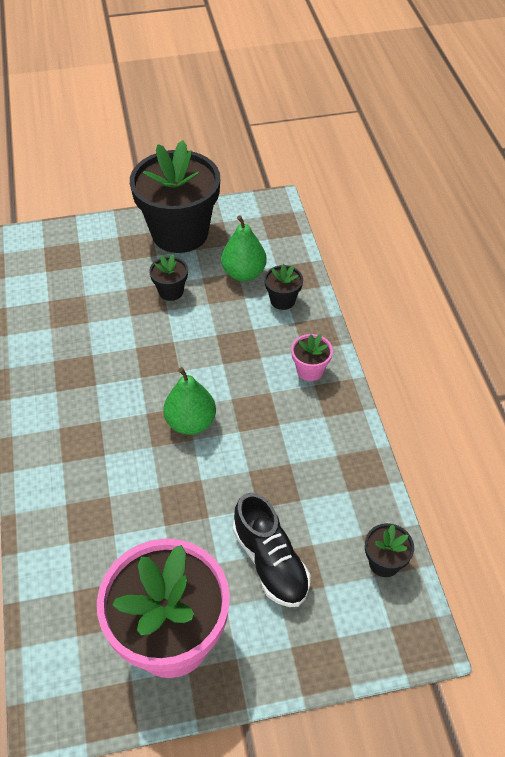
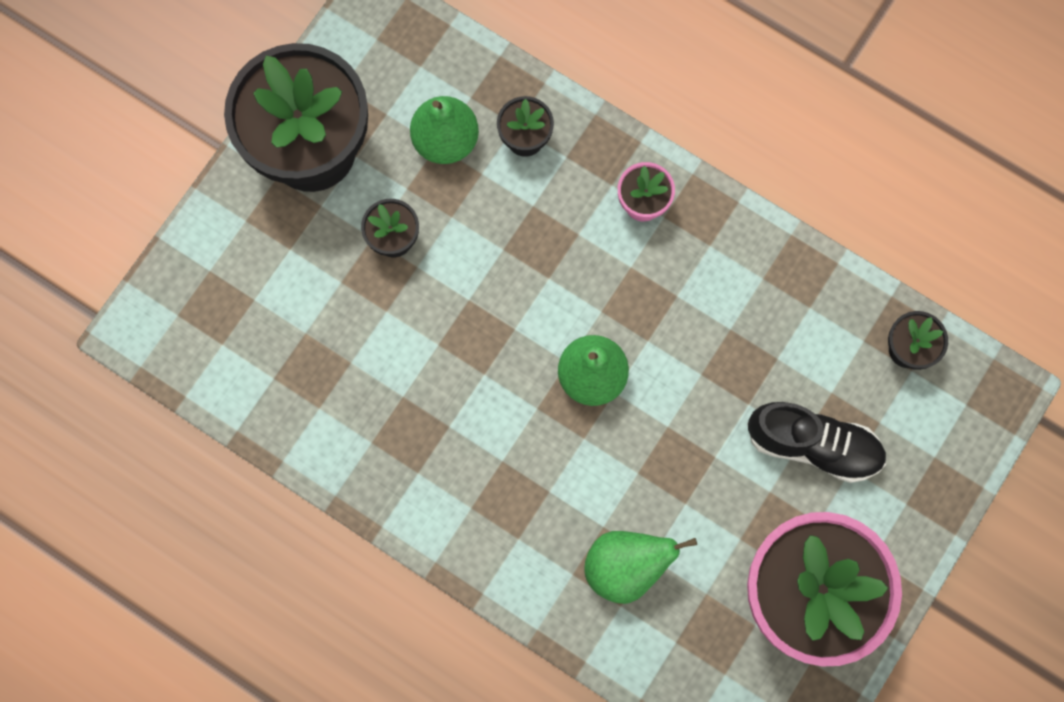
camera: 45 degrees left, 25 degrees up
(95, 526) = (625, 567): none -> green pear

